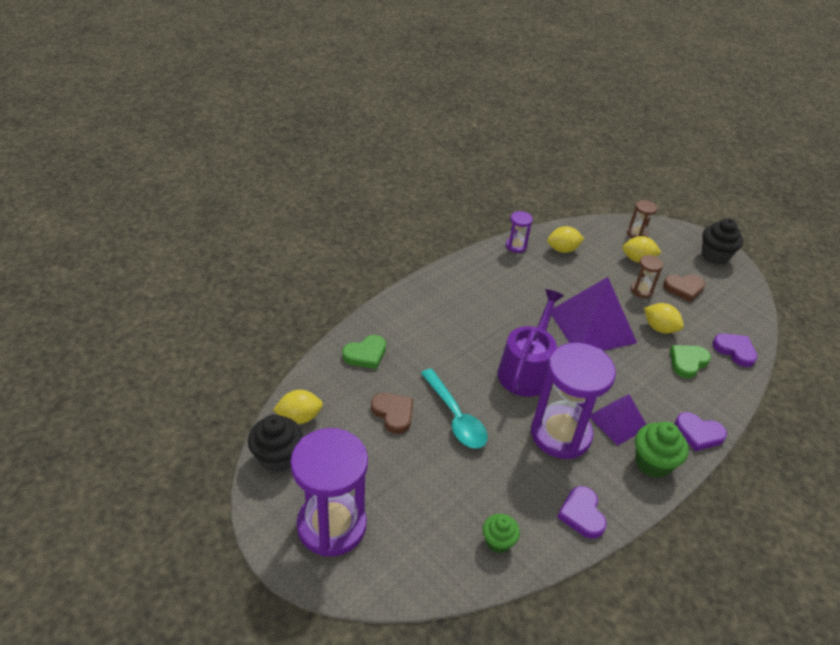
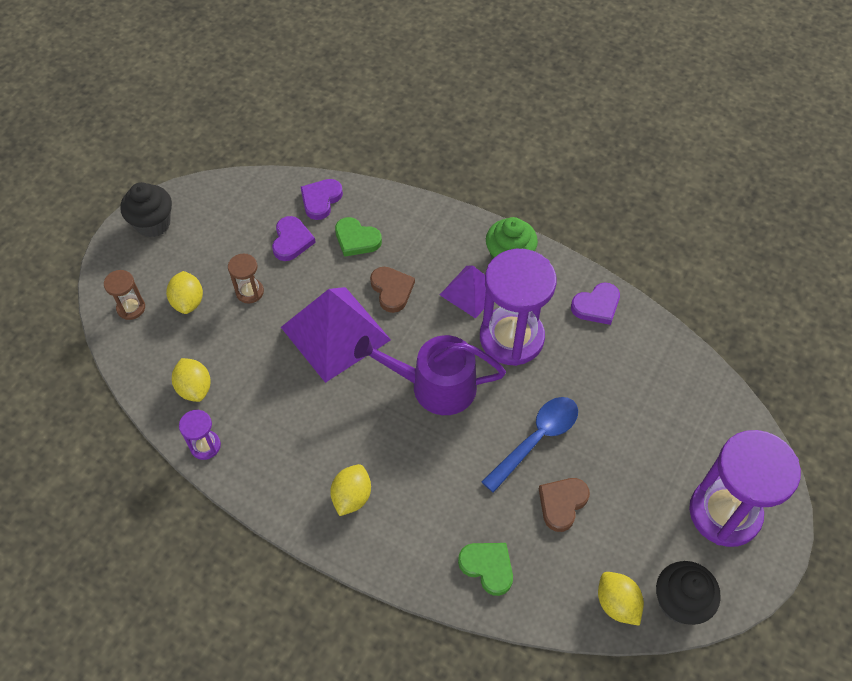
camera: 105 degrees left, 15 degrees up
(455, 417) = (536, 439): turquoise spoon -> blue spoon
(498, 542) = (661, 365): green cupcake -> none
(659, 328) = (312, 268): yellow lemon -> yellow lemon (352, 496)
(684, 288) = (230, 250): brown heart -> brown heart (392, 290)
(698, 433) = (454, 225): purple heart -> purple heart (292, 241)

